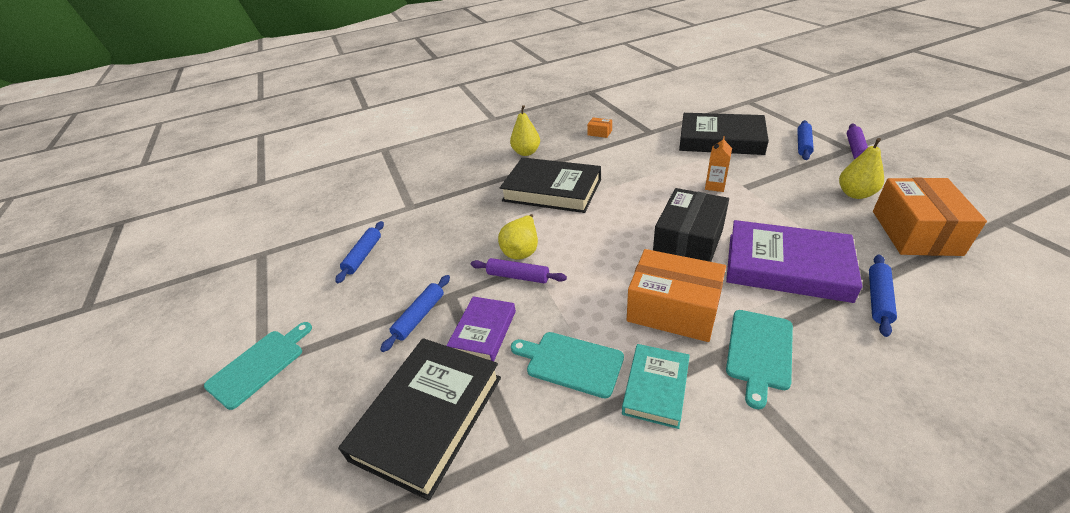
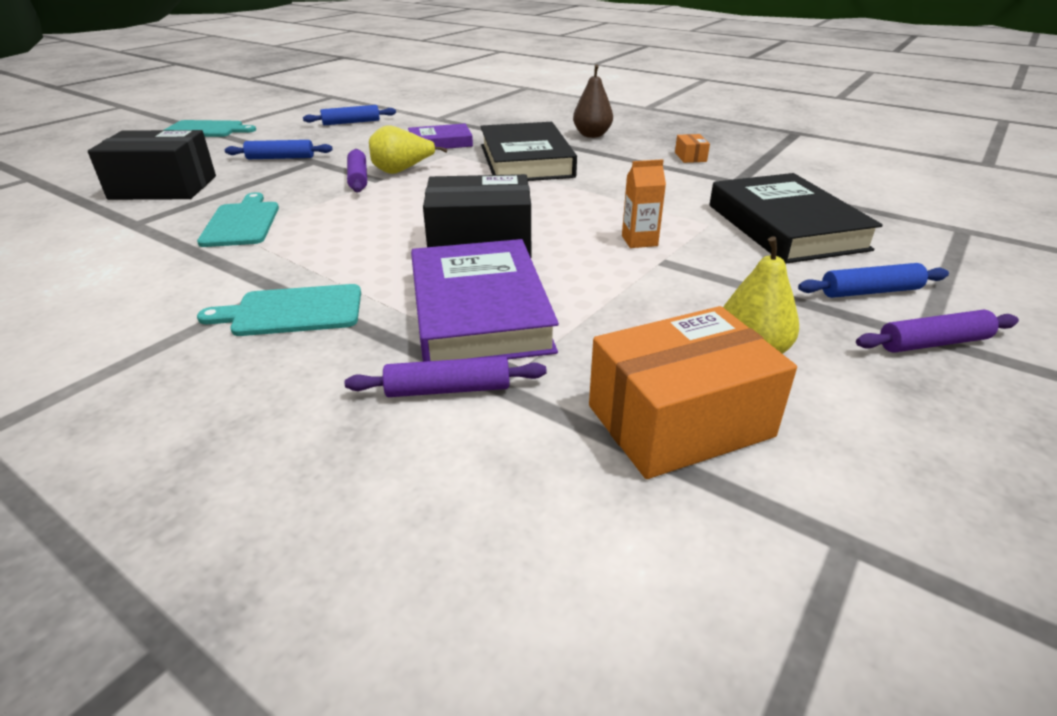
camera: 55 degrees right, 5 degrees down
(428, 417) = (163, 187): black book -> black box
(483, 332) = (271, 183): purple book -> purple book (440, 142)
(526, 152) = (592, 135): yellow pear -> brown pear
(656, 388) = (218, 265): turquoise book -> none
(673, 310) = (344, 254): orange box -> none
(878, 299) = (448, 389): blue rolling pin -> purple rolling pin

